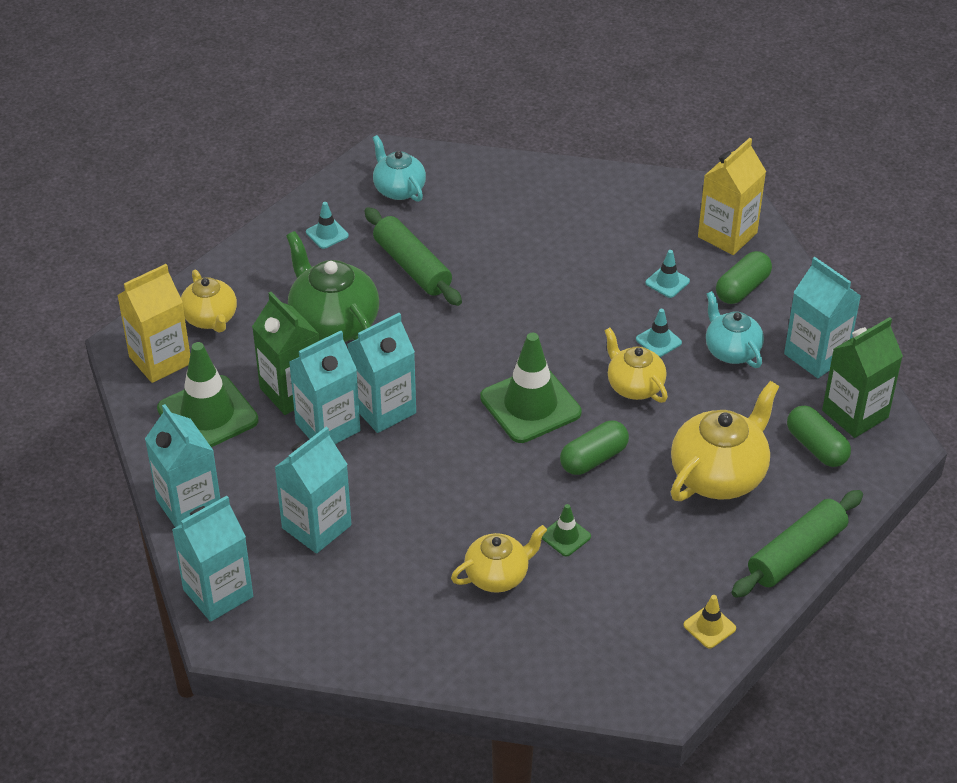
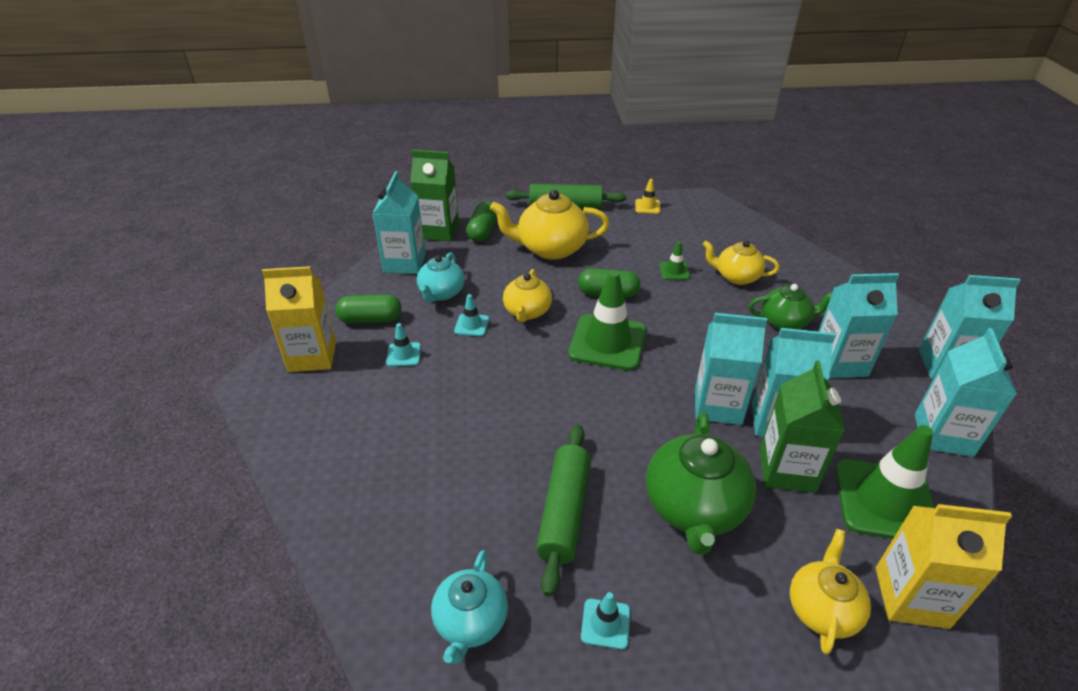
camera: 135 degrees left, 5 degrees down
(400, 544) = (785, 322): none -> green teapot

